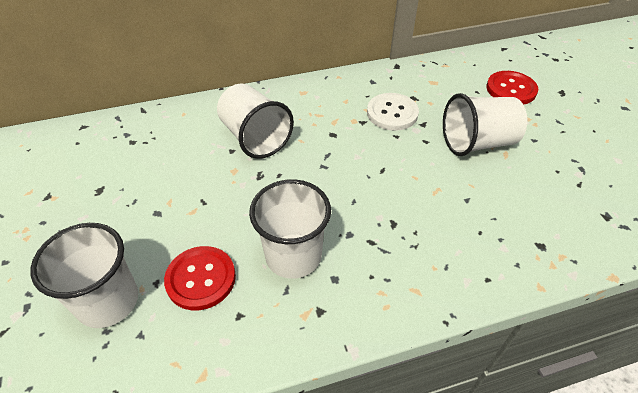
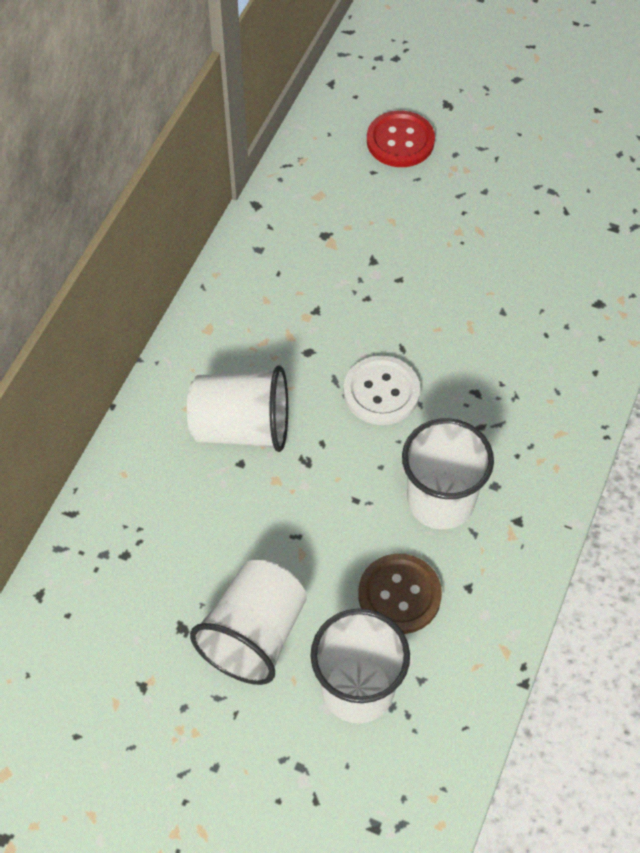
camera: 50 degrees left, 10 degrees up
(201, 279) = (399, 595): red button -> brown button
(392, 113) = (330, 274): white button -> white button (381, 392)
(477, 143) = (444, 239): white cup -> white cup (254, 635)

